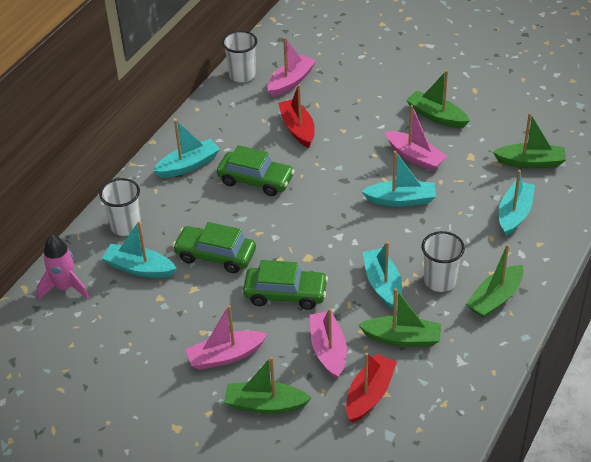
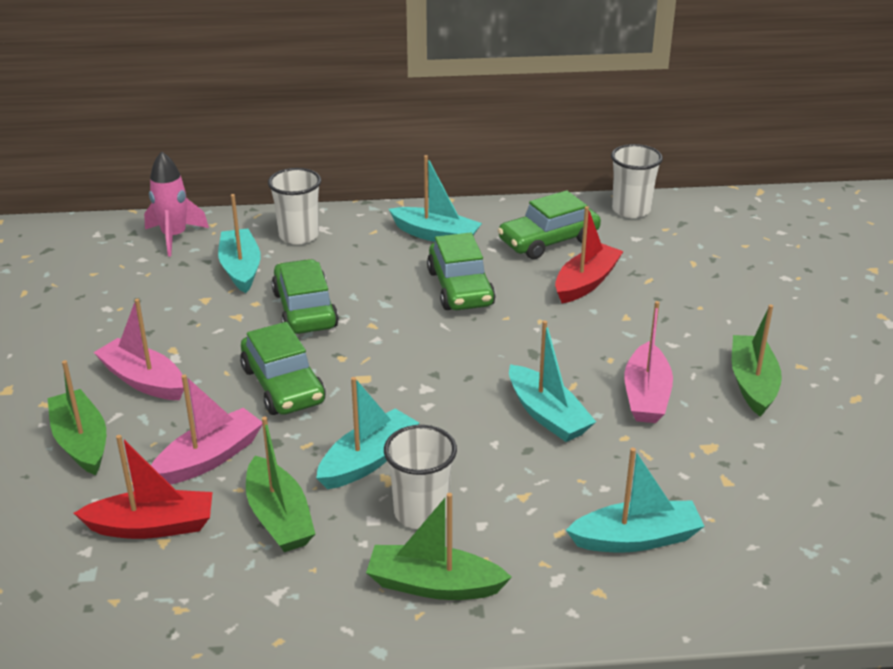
camera: 55 degrees right, 10 degrees down
(241, 122) = (548, 241): none -> green car
(291, 82) = (664, 246): pink boat -> none
(530, 162) = (770, 514): green boat -> none

